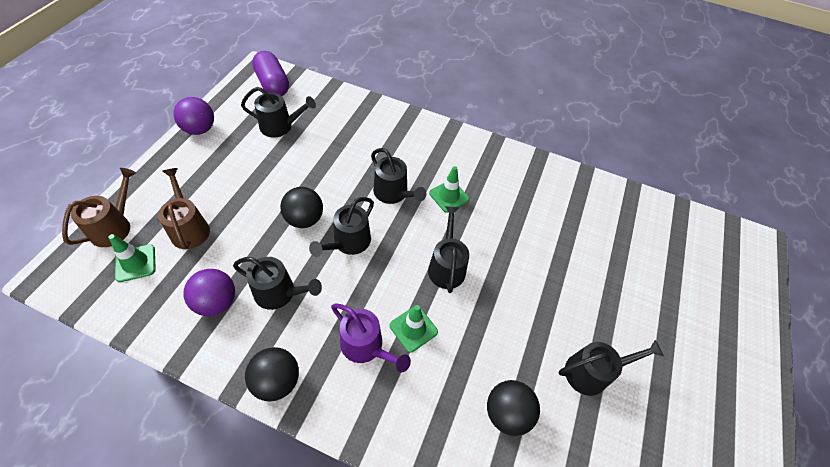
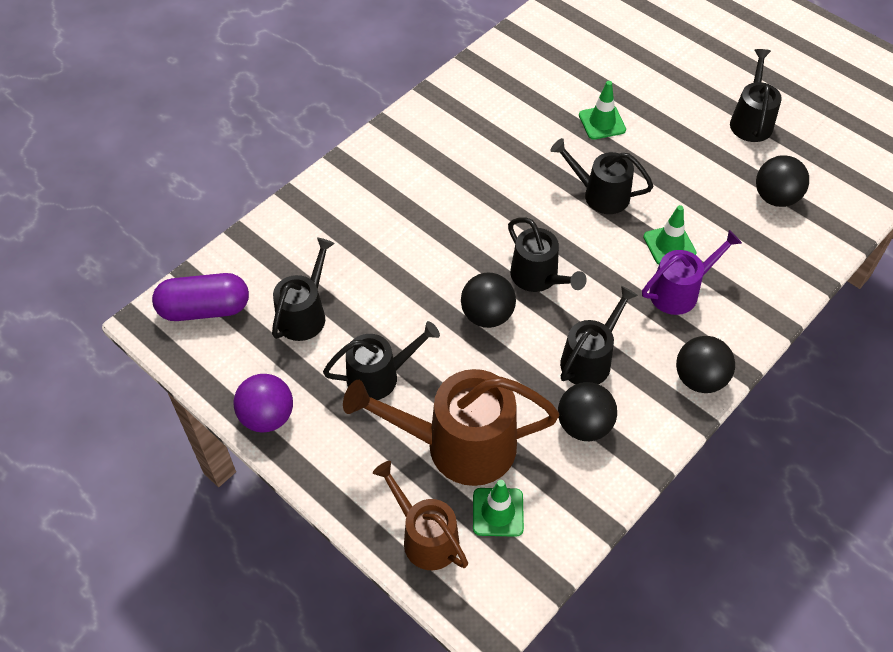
camera: 65 degrees left, 0 degrees up
(189, 228) = (459, 445): brown watering can -> brown watering can, size x1.66
(216, 302) = (584, 425): purple ball -> black ball
(393, 193) = (477, 215): black watering can -> black watering can (379, 376)
(449, 196) = (501, 163): green traffic cone -> green traffic cone (602, 122)

